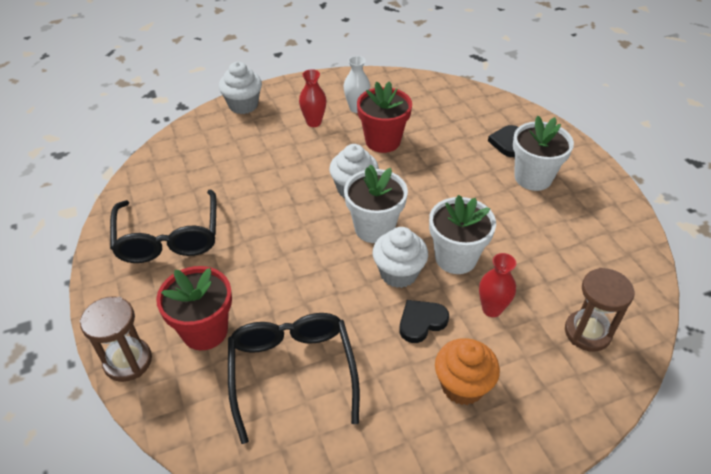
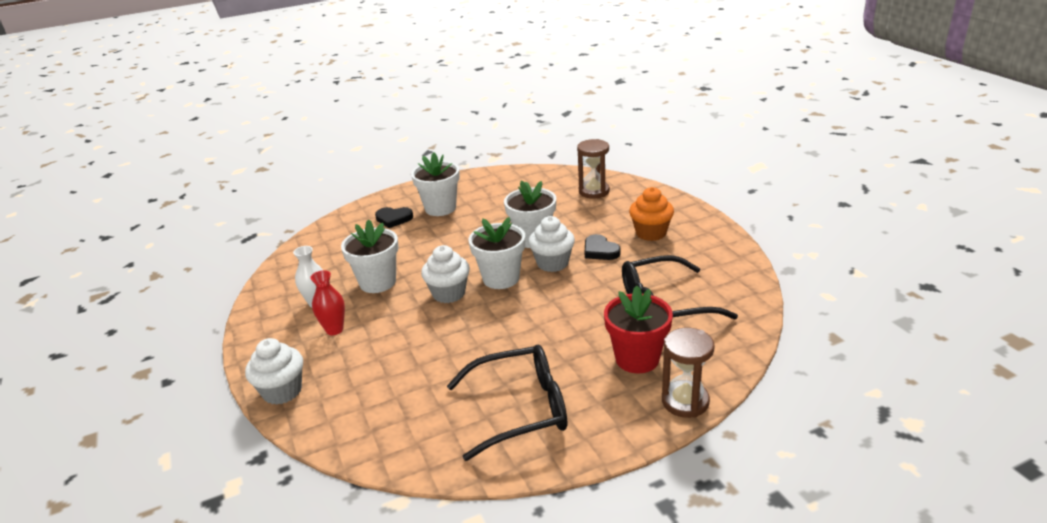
camera: 90 degrees left, 15 degrees down
(383, 141) = (378, 282): red flower pot -> white flower pot
(492, 309) = (581, 223): red vase -> none

